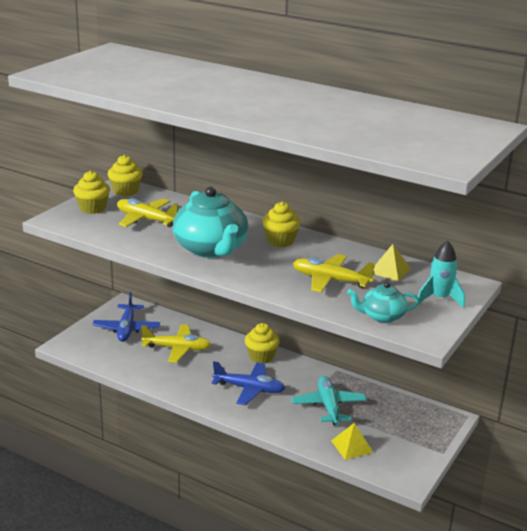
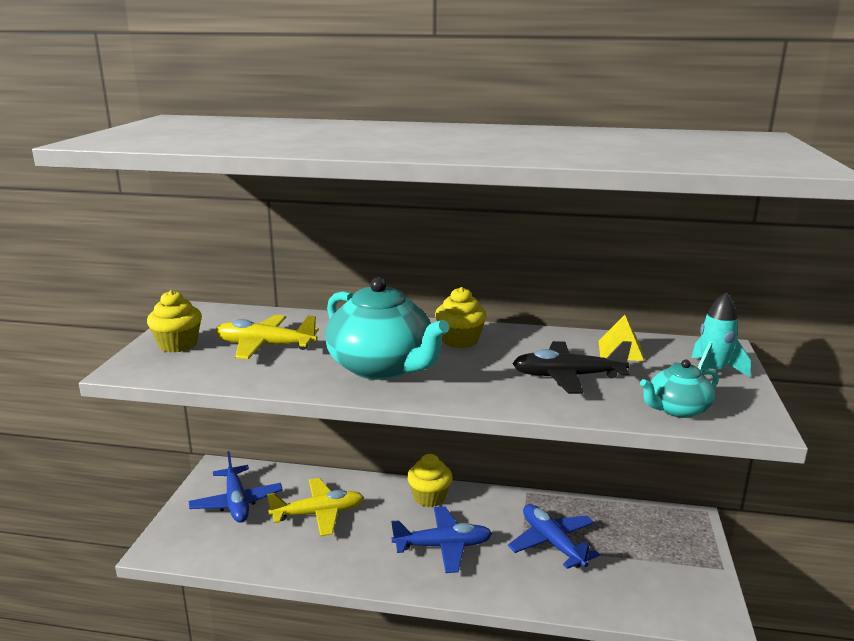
camera: 20 degrees left, 5 degrees down
(125, 191) = (211, 316): yellow cupcake -> none
(328, 406) = (552, 543): turquoise plane -> blue plane
(330, 280) = (567, 376): yellow plane -> black plane
(352, 446) = (619, 592): yellow pyramid -> none

